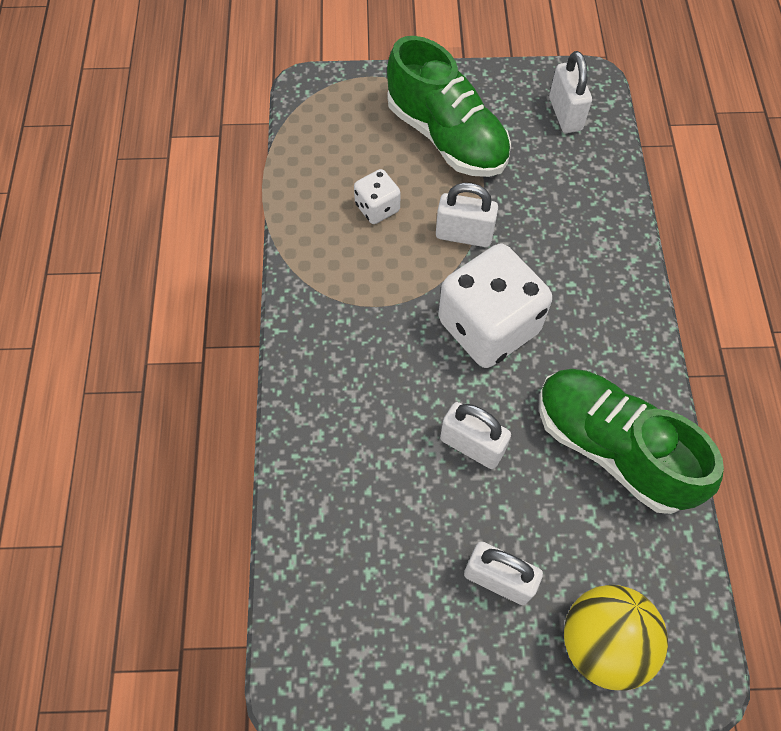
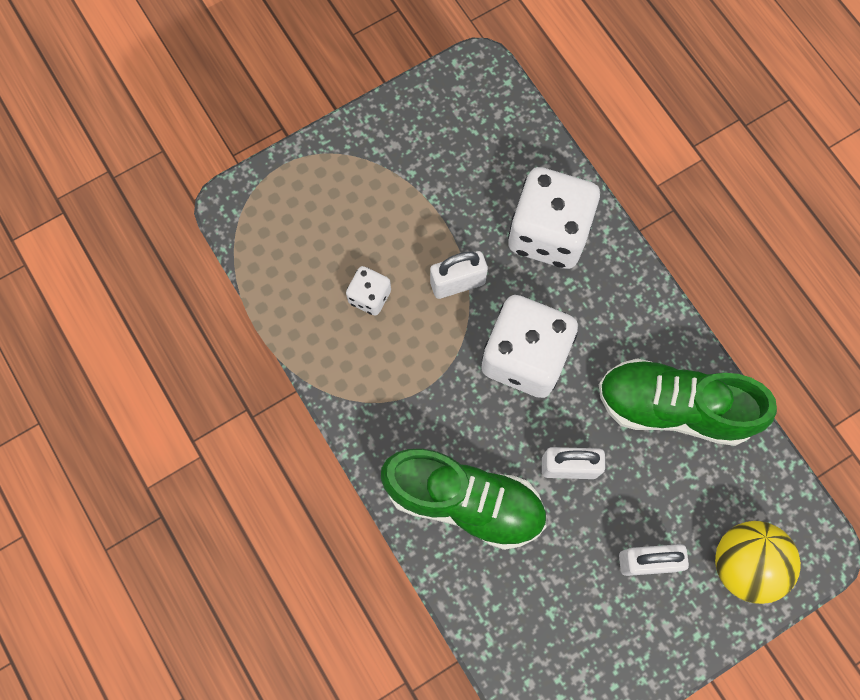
camera: 30 degrees left, 10 degrees up
(446, 137) = (387, 193): green shoe -> green shoe (464, 501)
(565, 114) = (476, 116): white padlock -> none
(575, 235) = (548, 233): none -> white dice

